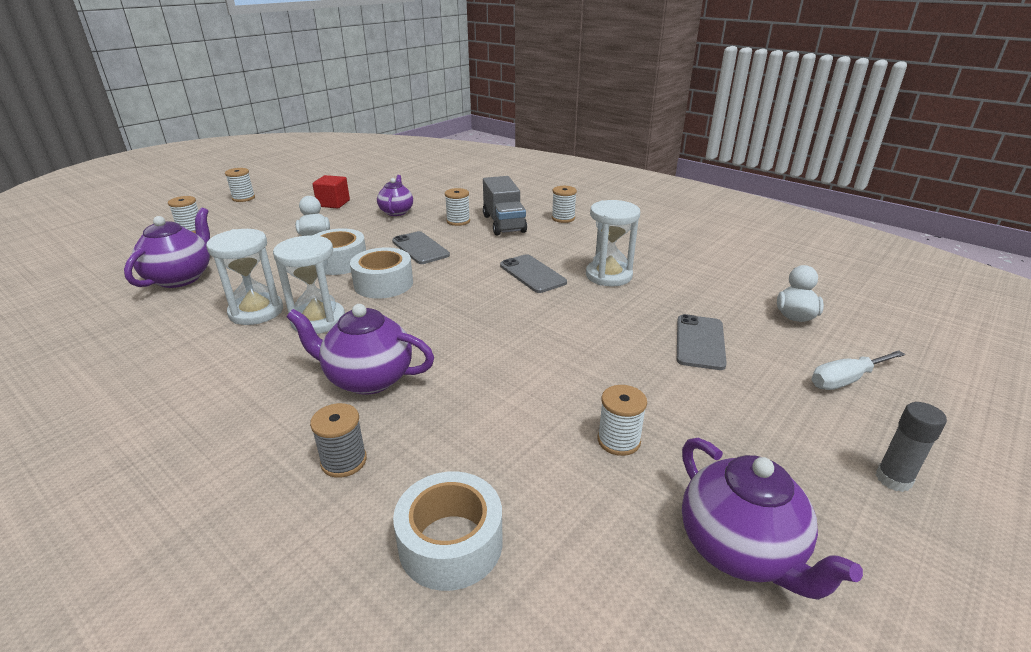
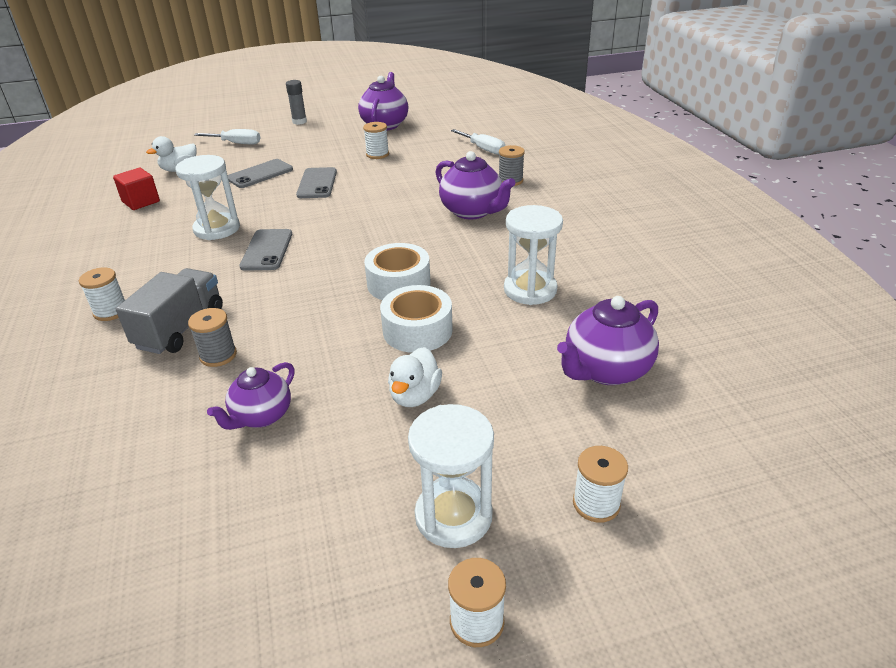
camera: 145 degrees left, 5 degrees up
(318, 320) = (480, 263): white hourglass -> white hourglass (453, 516)
(333, 203) = (325, 495): red cube -> red cube (141, 202)
(420, 248) = (317, 320): grey phone -> grey phone (317, 183)
(450, 543) = (483, 149): white tape -> white screwdriver
(458, 221) = (218, 355): white spool -> grey spool

